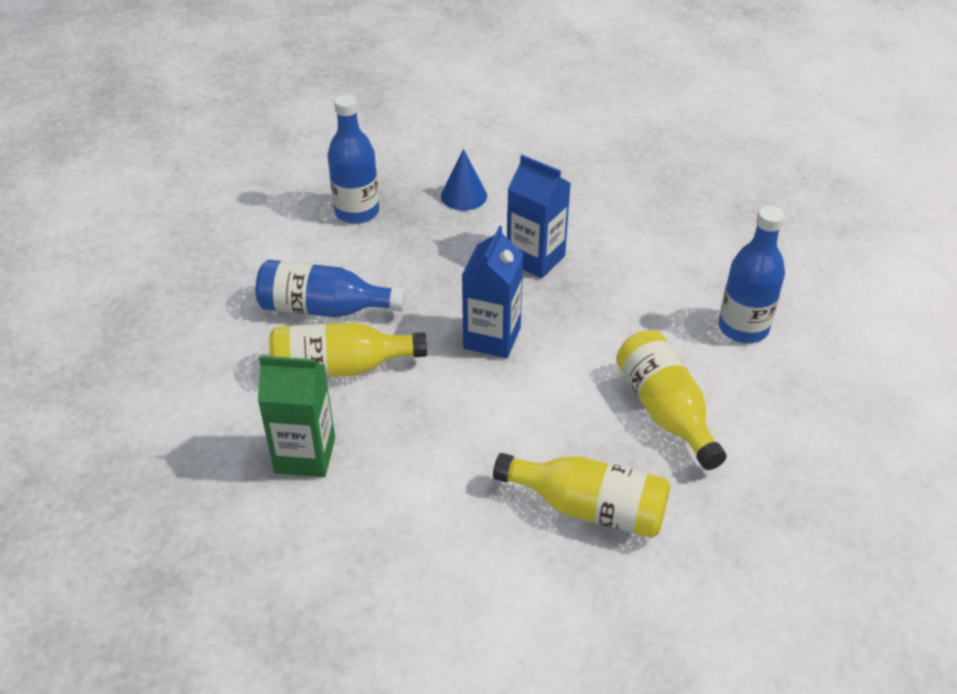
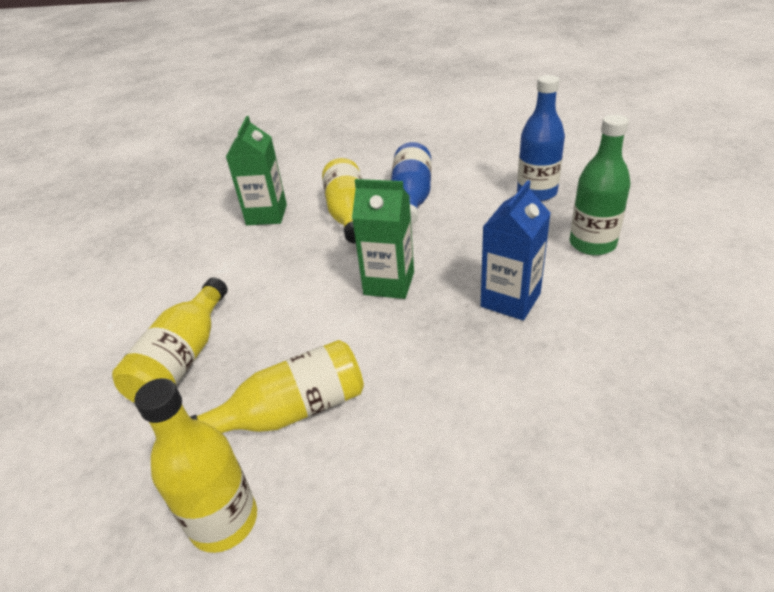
camera: 90 degrees right, 5 degrees down
(464, 196) = (592, 244): blue cone -> green bottle
(492, 338) = (389, 283): blue carton -> green carton
(743, 328) = (432, 495): blue bottle -> none
(775, 448) = (224, 521): none -> yellow bottle

